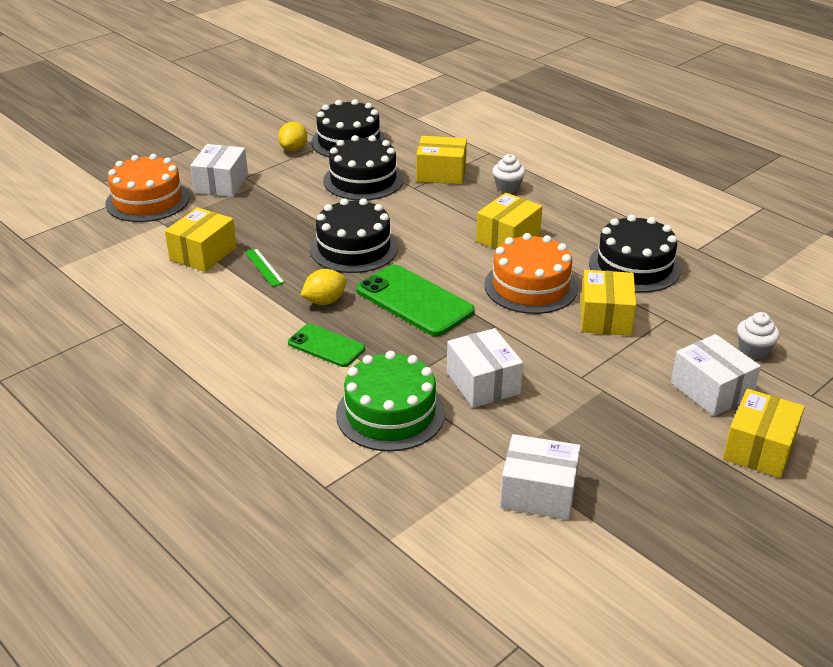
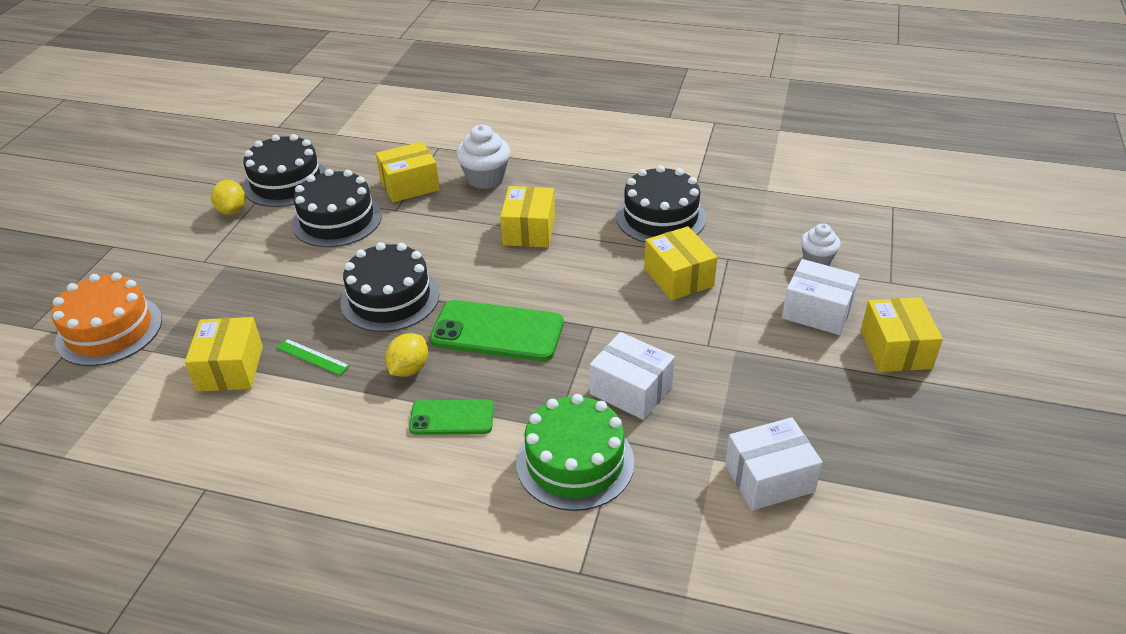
camera: 30 degrees left, 5 degrees up
(221, 184) = (182, 279): white box -> none
(507, 187) = (485, 178): white cupcake -> white cupcake, size x1.57
(530, 286) = (590, 272): orange cake -> none

